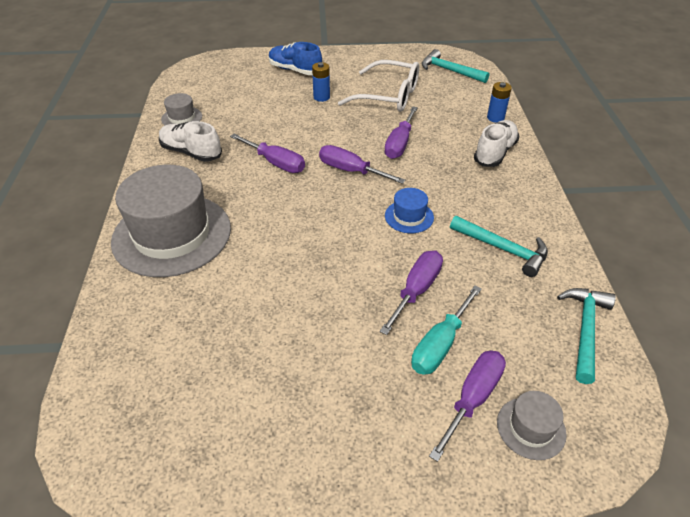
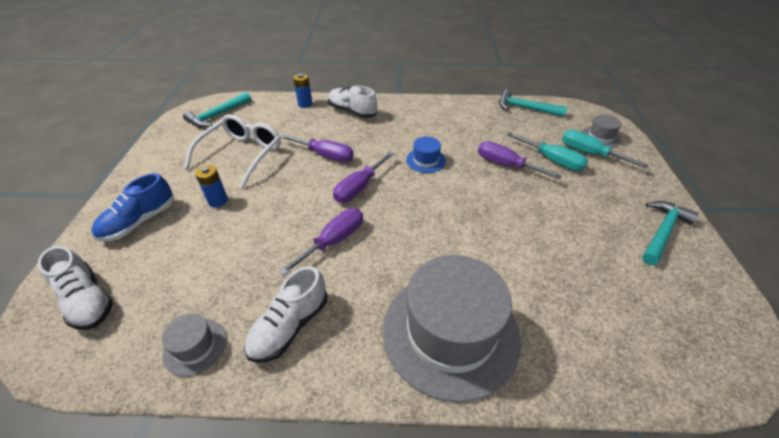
camera: 85 degrees left, 0 degrees up
(223, 72) = (87, 300): none -> white shoe
(472, 399) = (589, 153): purple screwdriver -> turquoise screwdriver
(502, 249) = (460, 124): turquoise hammer -> turquoise hammer (662, 232)

